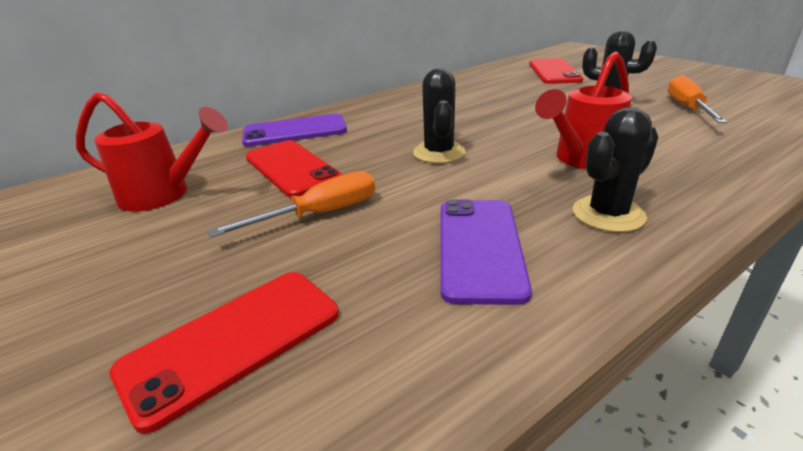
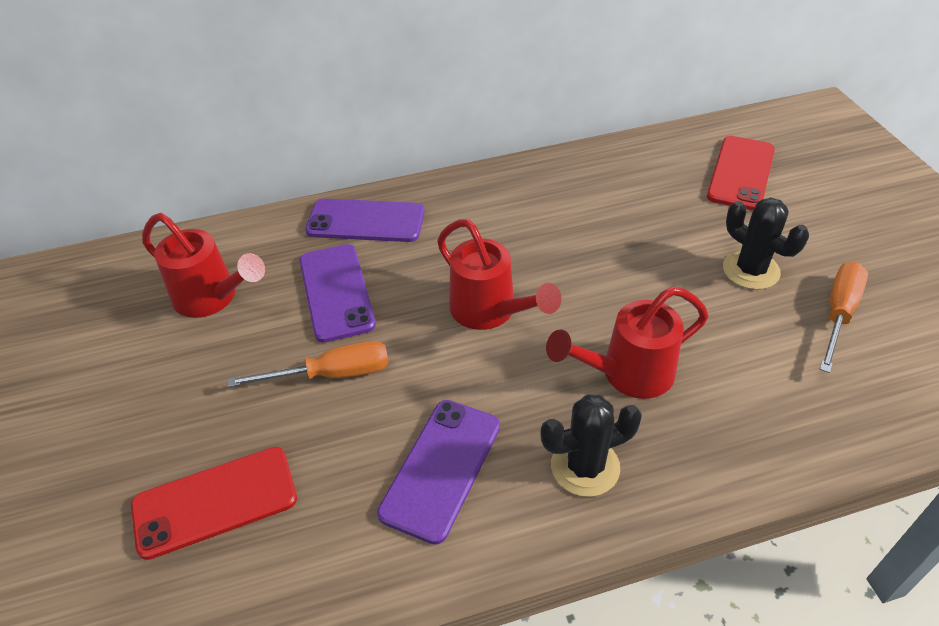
camera: 20 degrees right, 15 degrees up
(292, 168) = (336, 292): red phone -> purple phone
(439, 153) = (490, 312): black cactus -> red watering can

